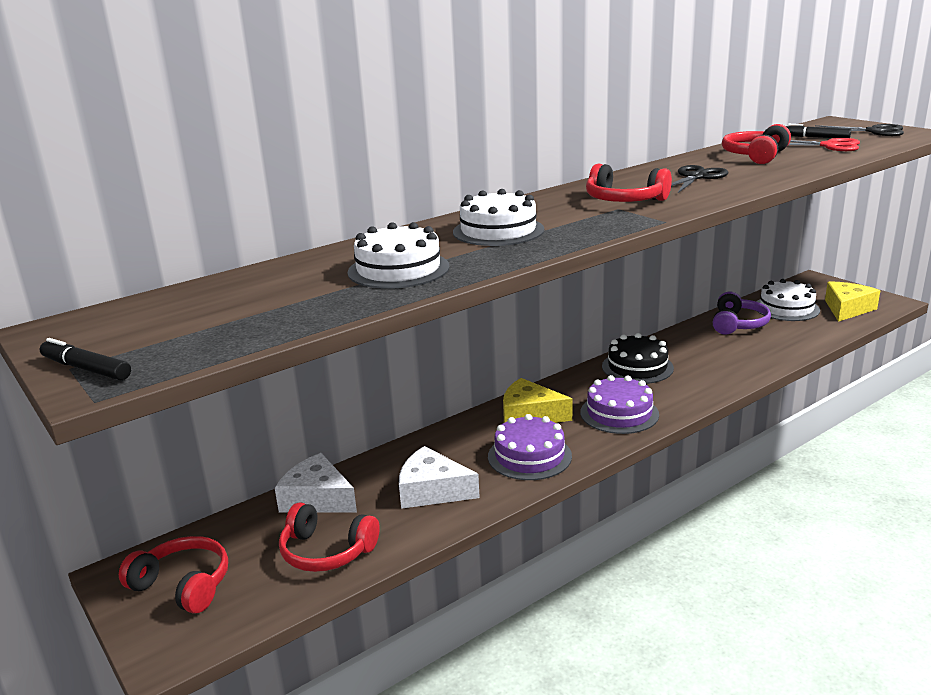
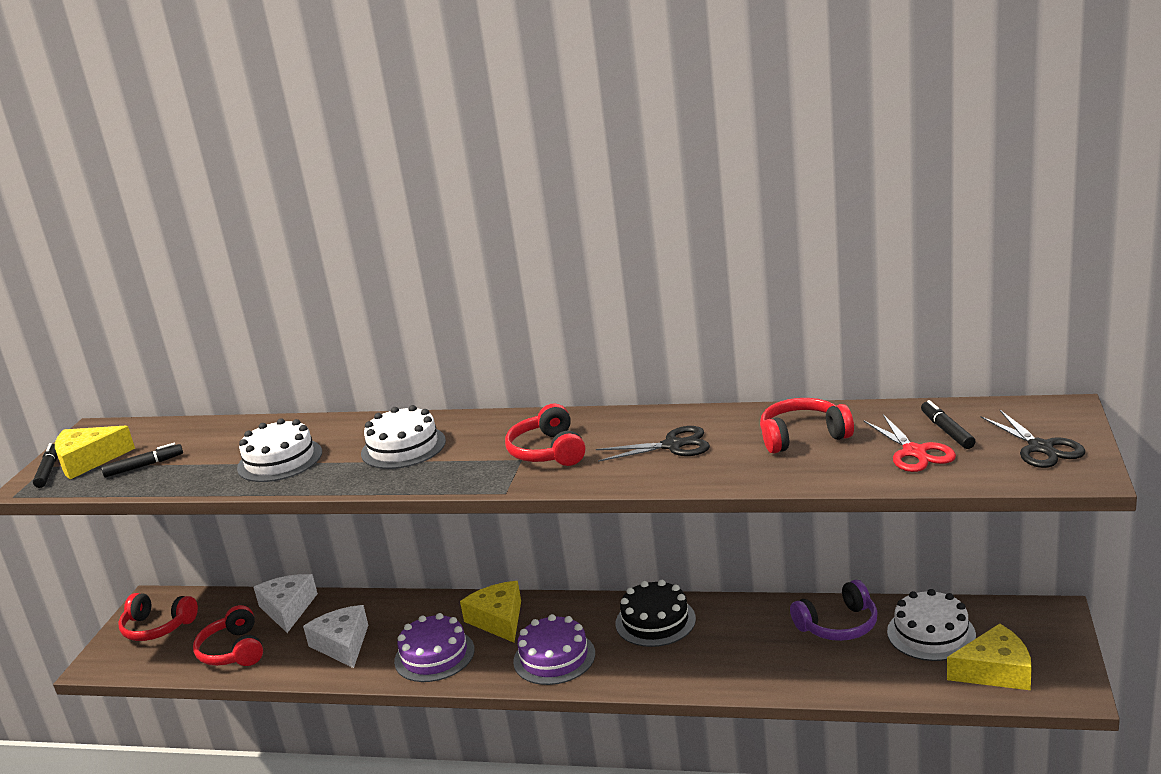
camera: 50 degrees right, 0 degrees up
(129, 344) = (88, 460): none -> yellow cheese
(183, 585) = (158, 627): red headphones -> red headphones turned 120 degrees clockwise
(234, 321) = (144, 466): none -> black marker

